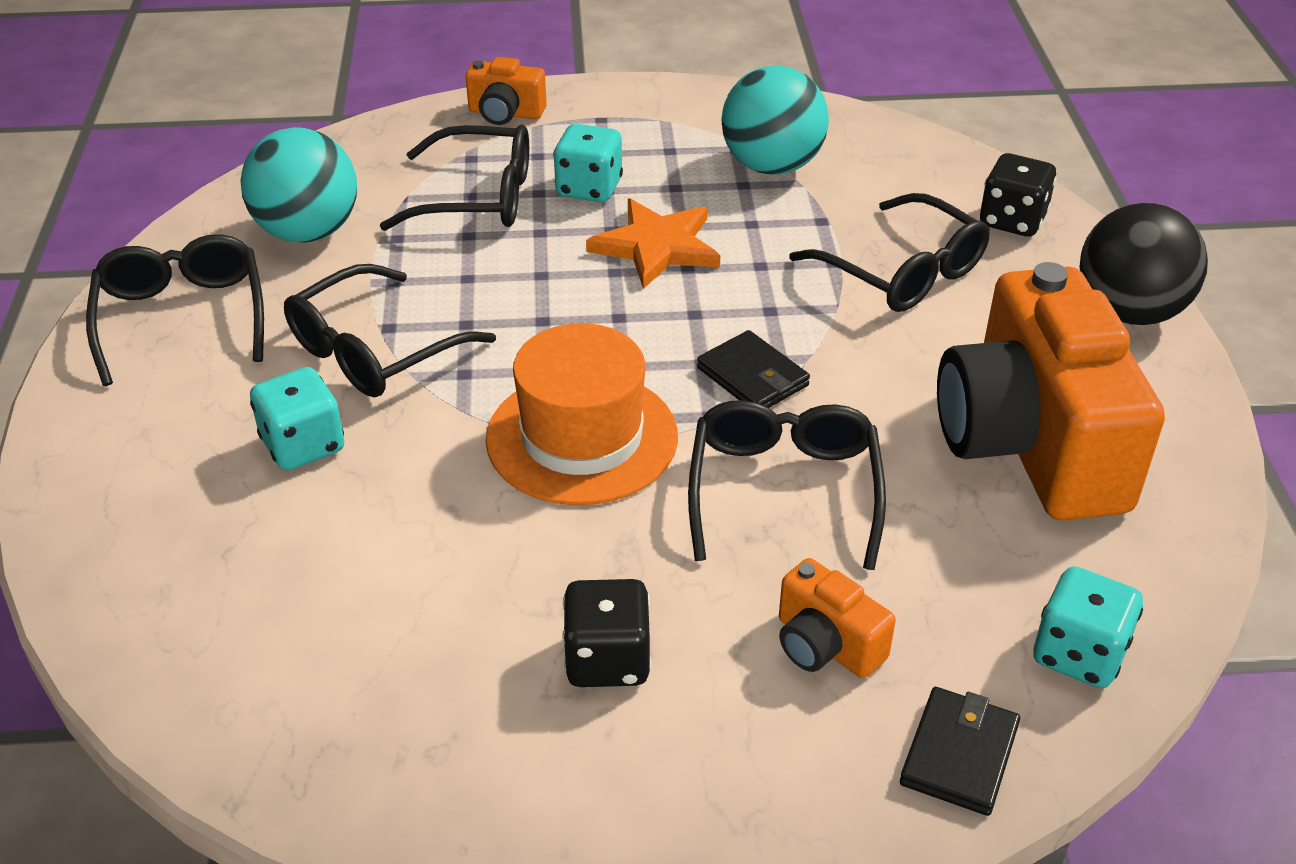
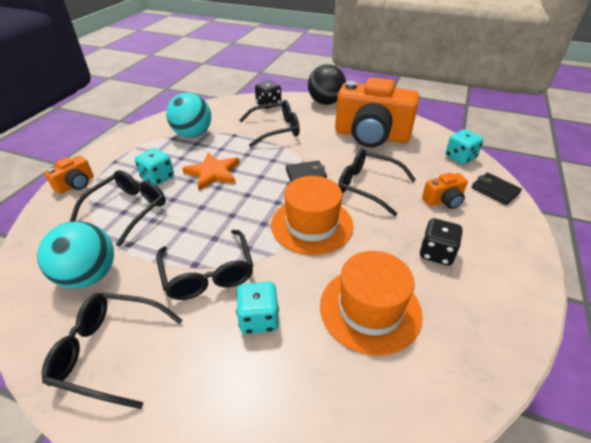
camera: 65 degrees left, 0 degrees up
(388, 583) = (370, 309): none -> orange hat

